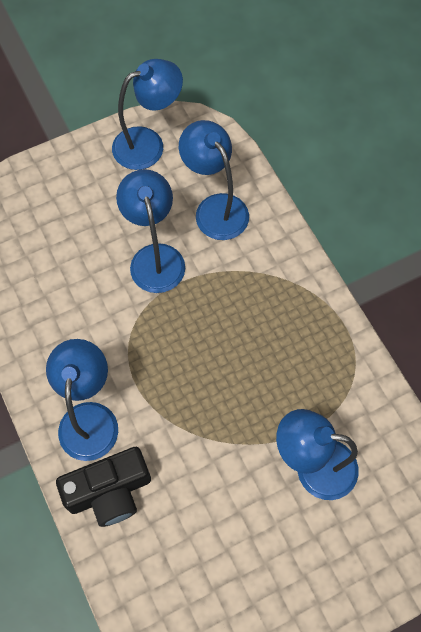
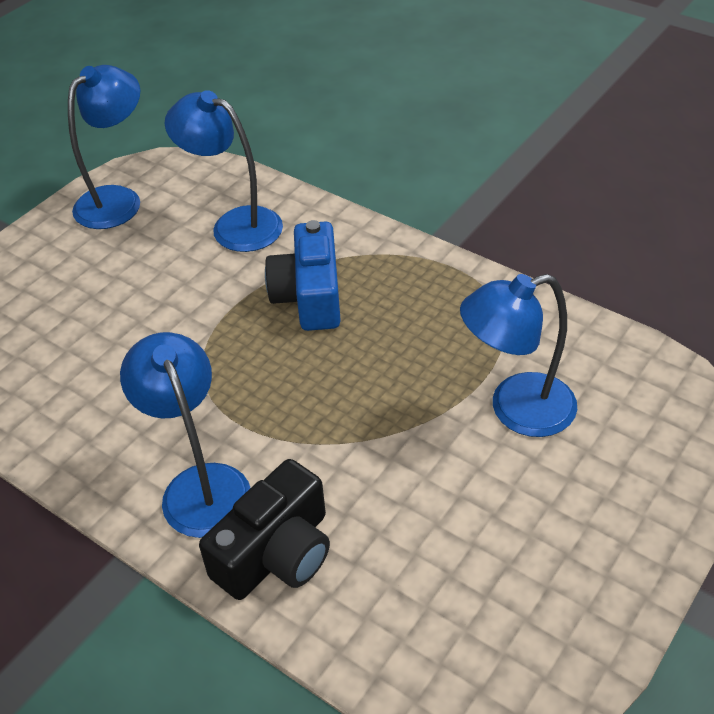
camera: 25 degrees left, 20 degrees down
(155, 257) = (189, 294): blue lamp -> none
(232, 299) = (309, 296): none -> blue camera

